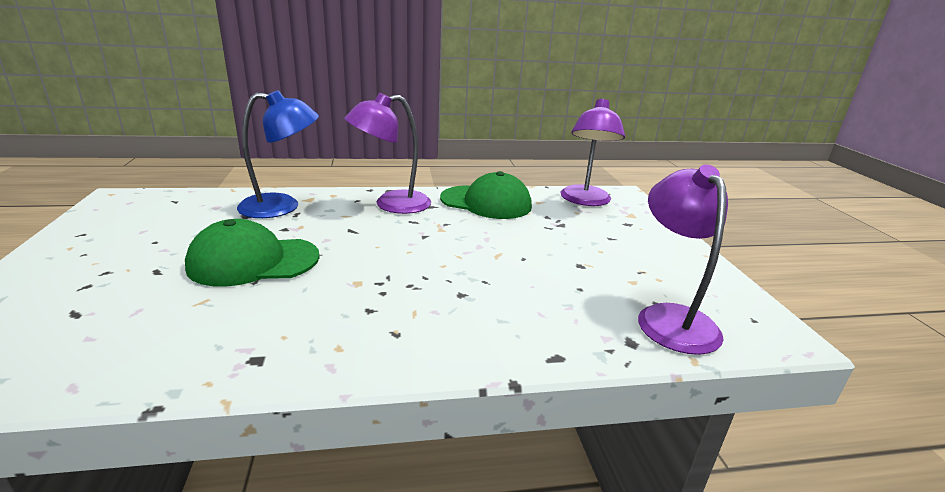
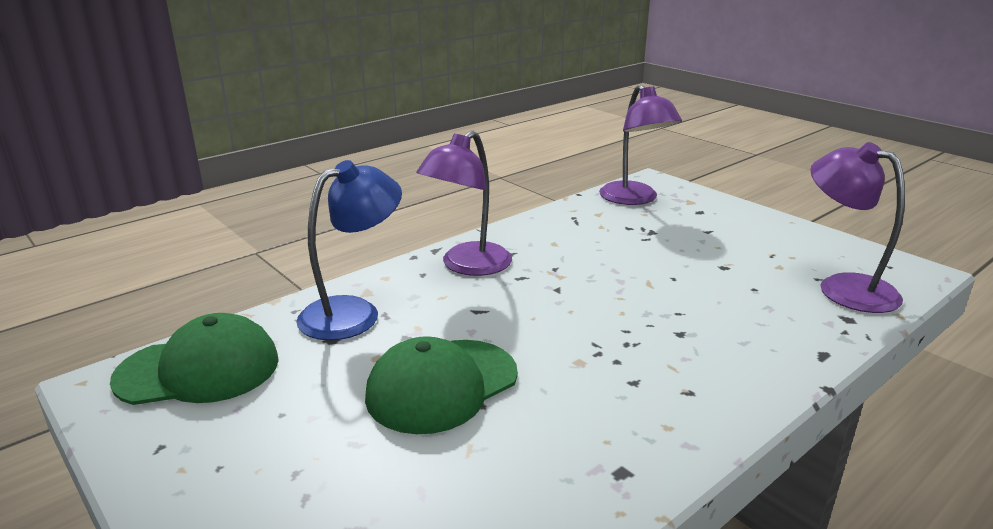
camera: 30 degrees left, 0 degrees up
(486, 202) = (554, 231): green cap -> green cap (199, 369)

